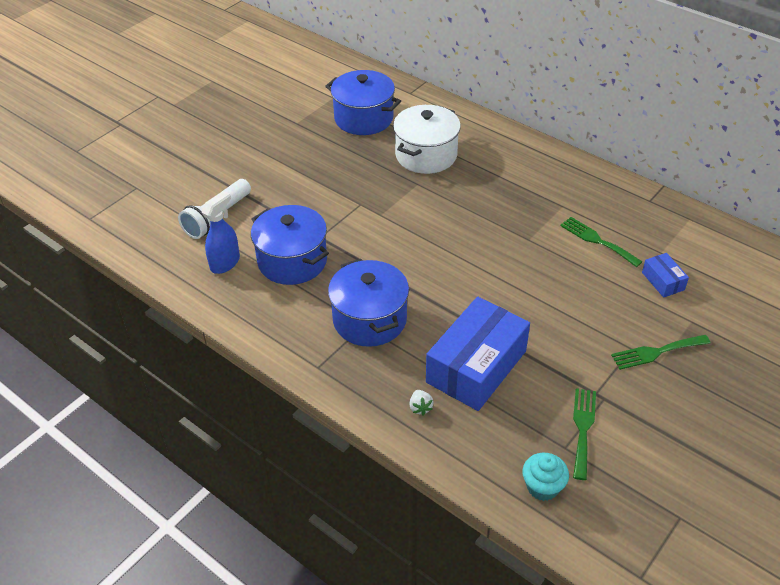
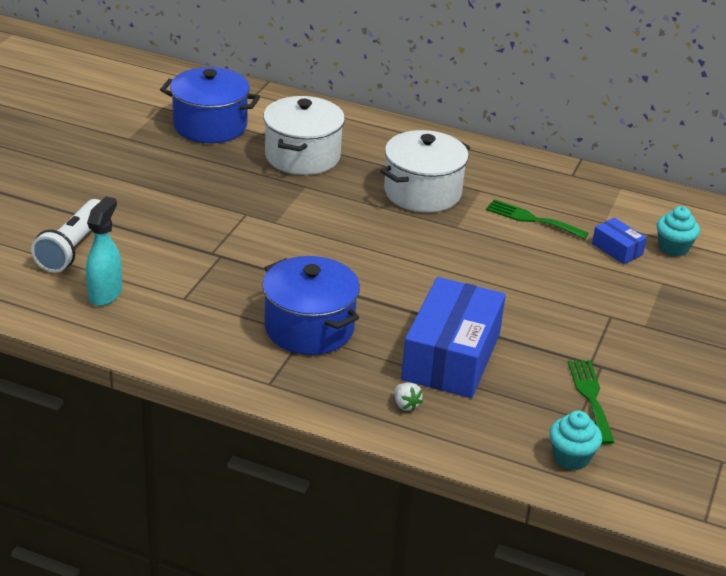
camera: 20 degrees left, 10 degrees down
(225, 263) = (105, 294): blue spray bottle -> turquoise spray bottle
(292, 261) = (189, 281): blue pot -> none
(512, 202) = (422, 192): none -> white pot
(656, 352) = (637, 316): green fork -> none
(715, 287) = (673, 248): none -> turquoise cupcake

